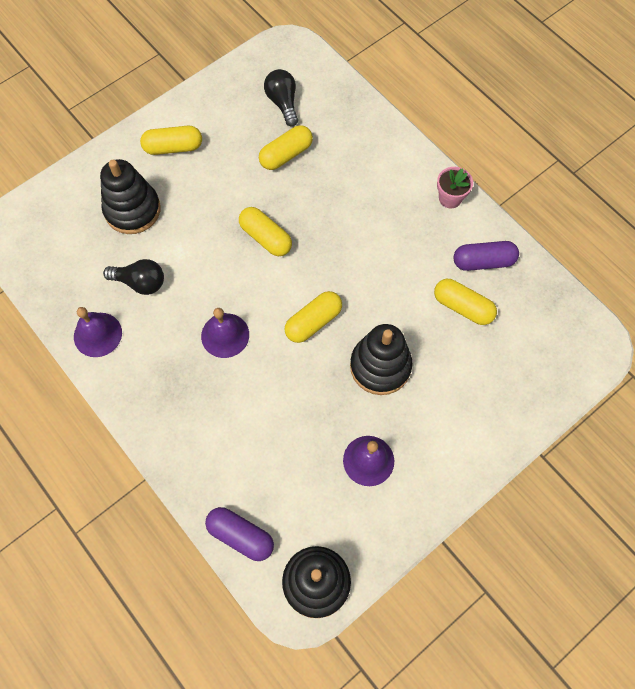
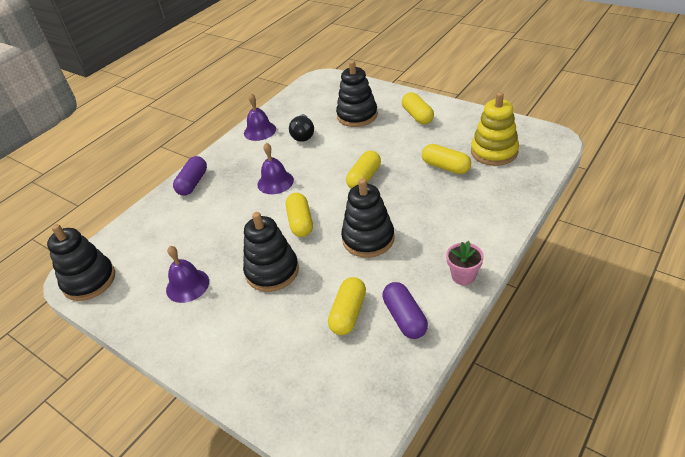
camera: 80 degrees right, 25 degrees down
(240, 536) = (125, 232): purple capsule -> purple capsule (193, 183)
(283, 103) = (494, 152): black light bulb -> yellow stacking toy
(313, 322) = (300, 222): yellow capsule -> yellow capsule turned 45 degrees clockwise
(368, 262) = (368, 239): none -> black stacking toy

